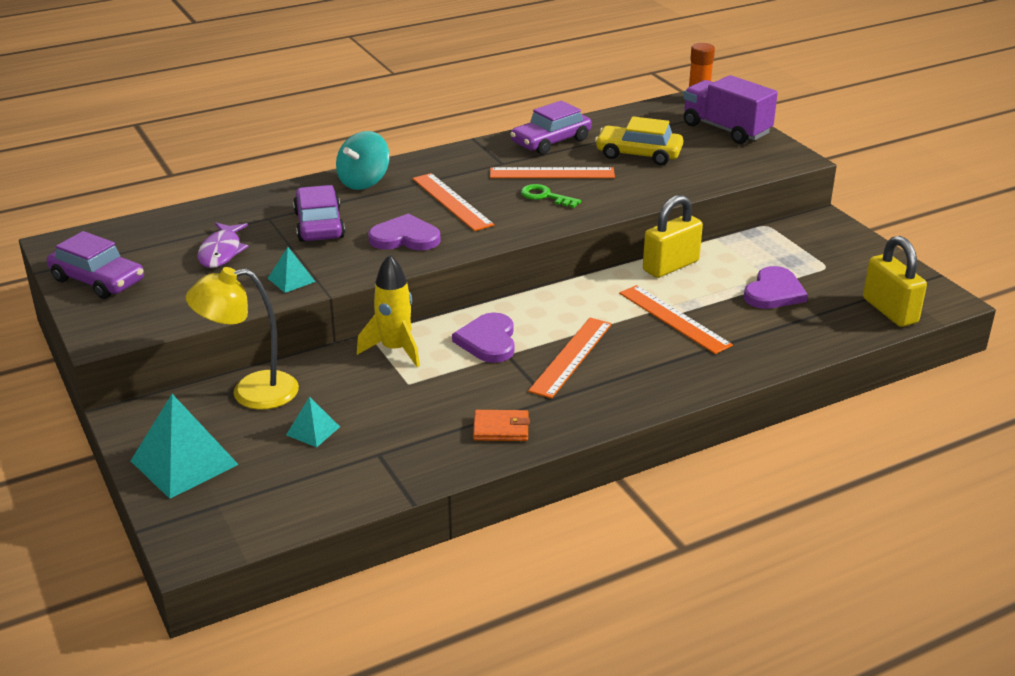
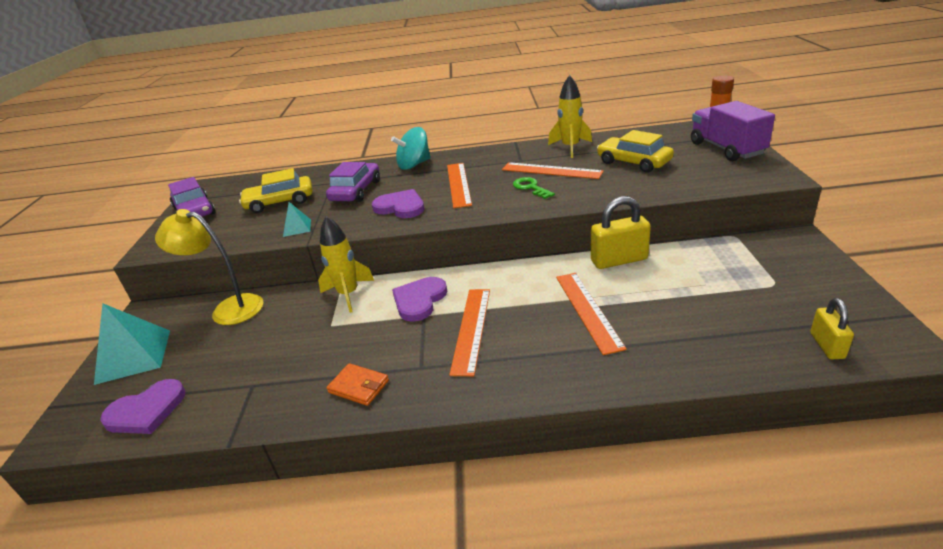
camera: 30 degrees right, 0 degrees up
(221, 252) = (280, 202): purple fish -> yellow car
(313, 431) = (232, 351): turquoise pyramid -> none
(551, 141) = (570, 148): purple car -> yellow rocket
(571, 357) = (471, 329): orange ruler -> orange ruler turned 45 degrees counterclockwise
(774, 292) = (703, 301): purple heart -> purple heart (146, 411)
(890, 311) = (827, 345): yellow padlock -> yellow padlock, size x0.61

